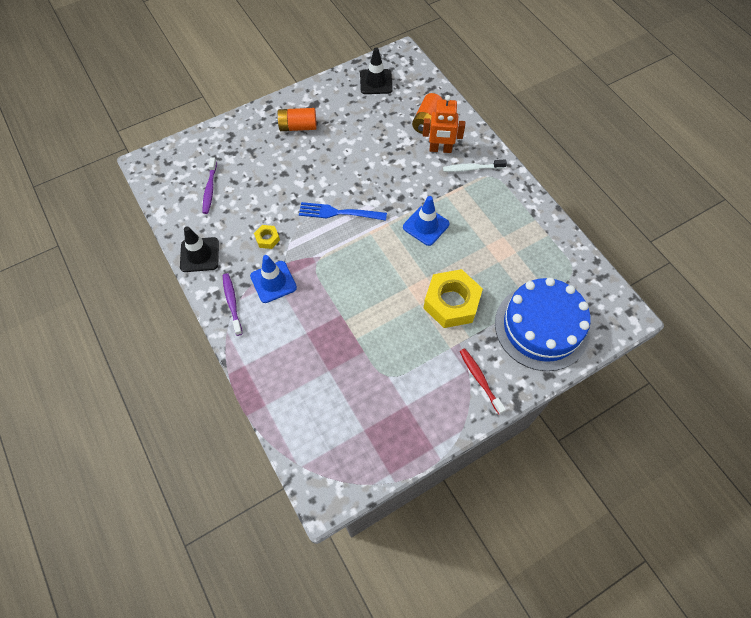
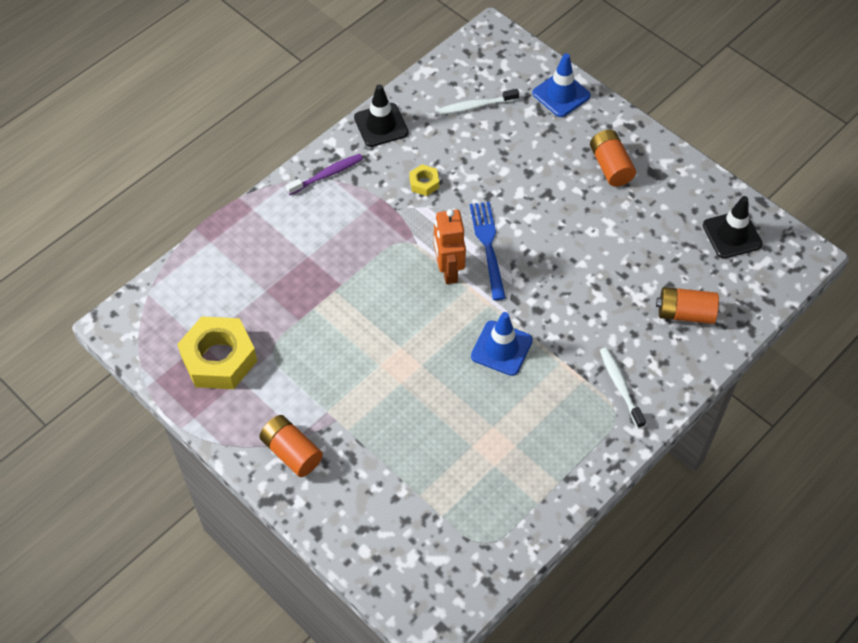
camera: 75 degrees right, 5 degrees down
(210, 189) = (476, 106): purple toothbrush -> white toothbrush
(273, 282) = (366, 206): blue traffic cone -> blue traffic cone (561, 94)
(440, 149) = (639, 340): orange robot -> orange robot (448, 270)
(451, 303) = (392, 401): yellow nut -> yellow nut (219, 359)
(480, 379) = (292, 452): red toothbrush -> orange battery
(541, 327) = (385, 514): blue cake -> none

